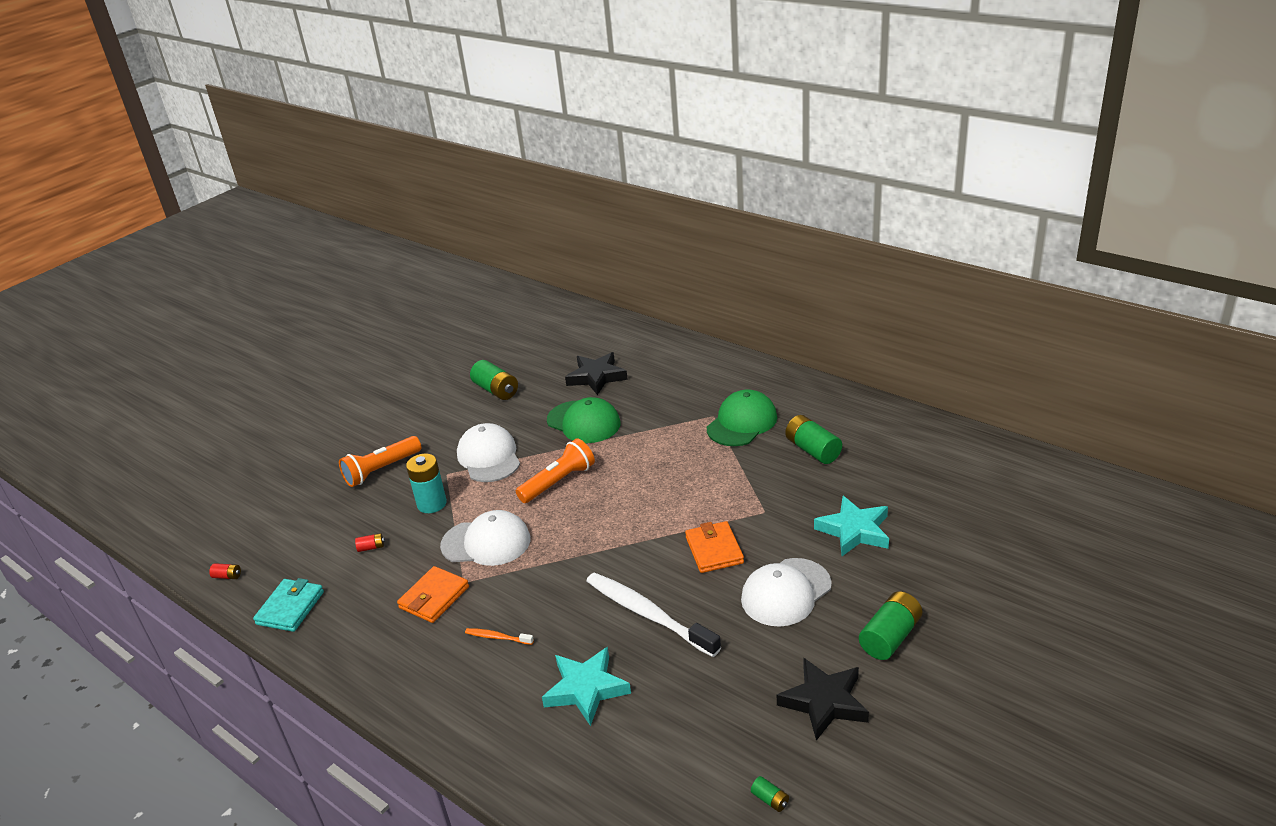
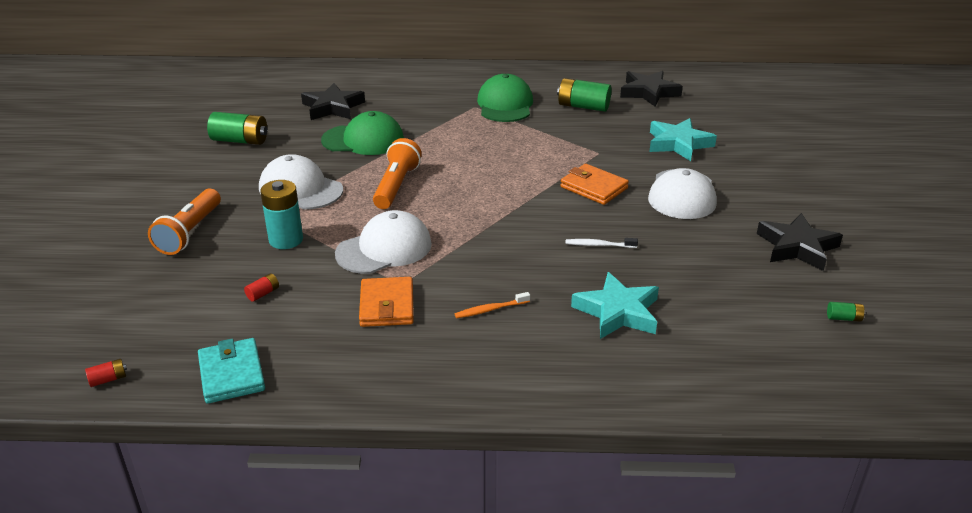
camera: 40 degrees left, 0 degrees up
(648, 614) = (599, 245): white toothbrush -> white toothbrush, size x0.43
(890, 637) = (785, 194): green battery -> none
(900, 454) = (649, 92): none -> black star

